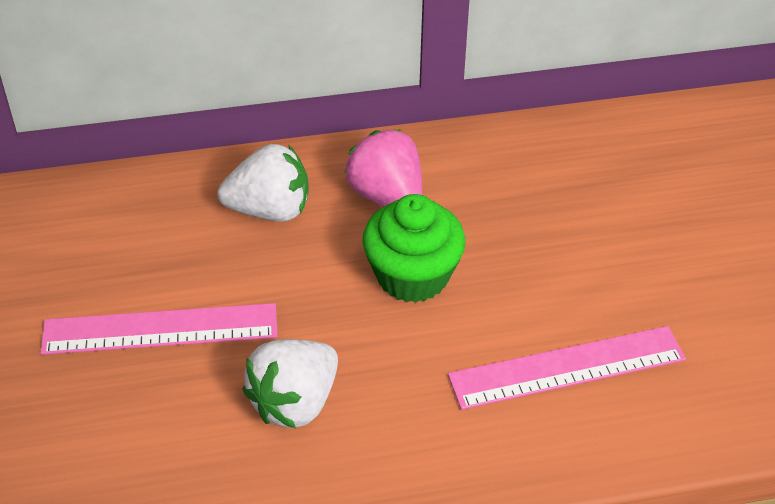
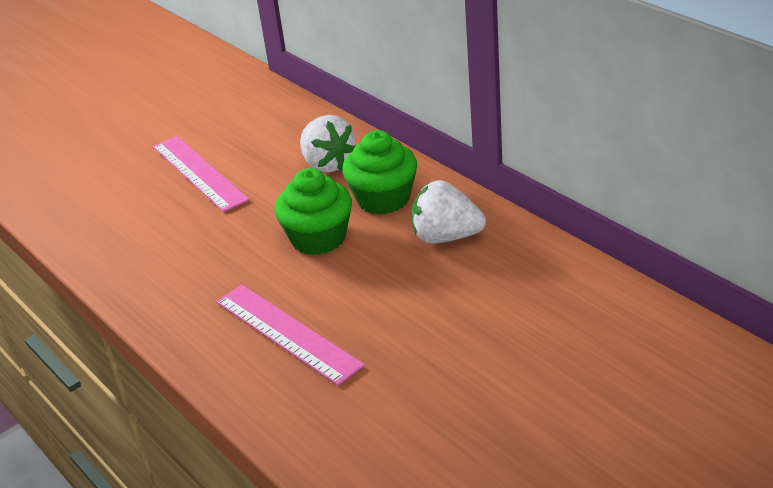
camera: 65 degrees right, 10 degrees down
(295, 402) = (177, 240): white strawberry -> white strawberry (446, 237)
(387, 196) = (383, 199): pink strawberry -> green cupcake

